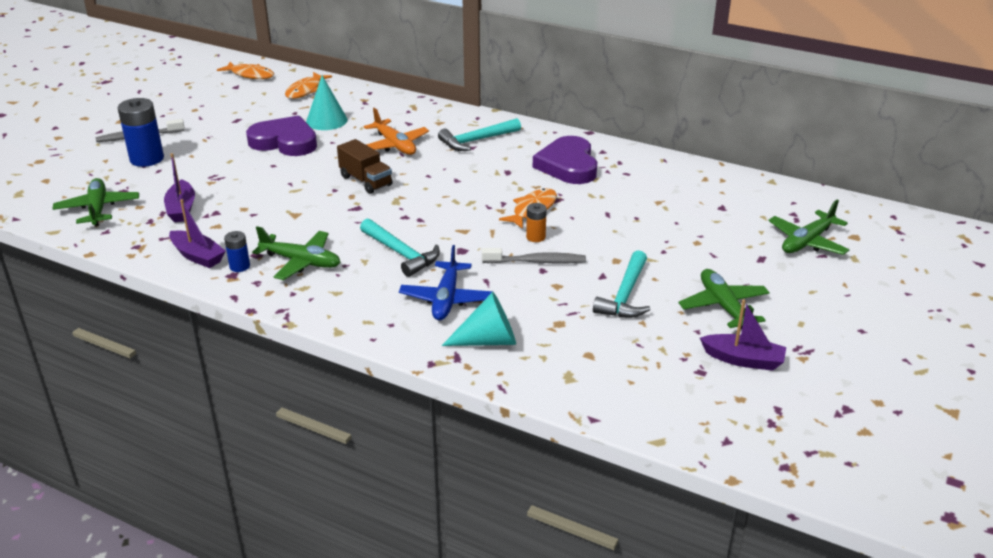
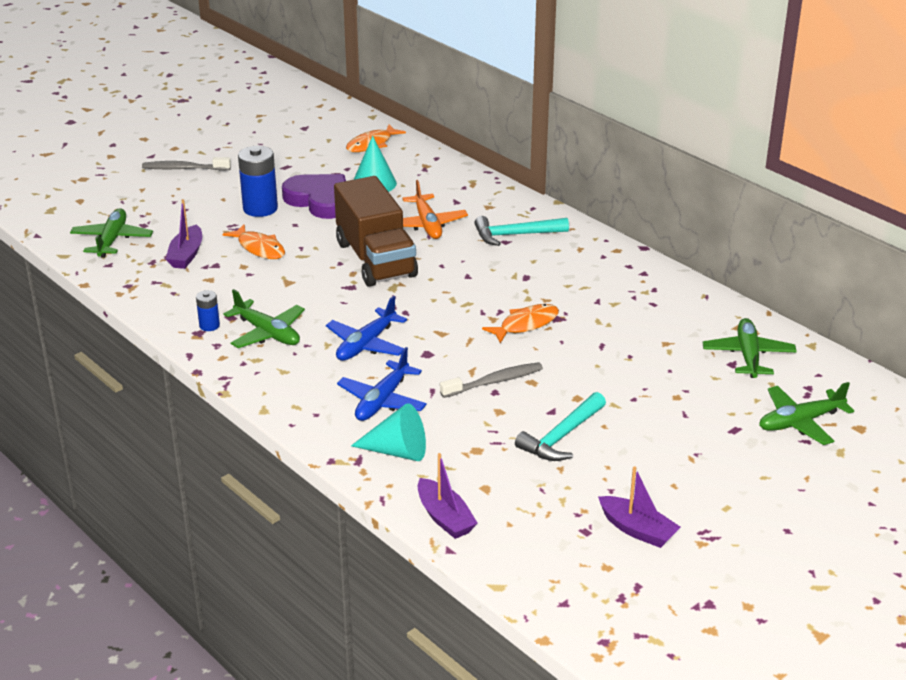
camera: 20 degrees right, 0 degrees up
(147, 159) = (180, 195): blue battery -> blue battery (260, 208)
(197, 256) = (177, 307): purple boat -> purple boat (445, 518)
(250, 75) = (326, 116): orange fish -> orange fish (259, 248)
(366, 181) = (375, 259): brown truck -> brown truck, size x1.81
(401, 253) = (366, 344): turquoise hammer -> blue plane
(535, 237) = (510, 355): orange battery -> none
(537, 261) = (494, 382): grey toothbrush -> grey toothbrush turned 45 degrees counterclockwise
(568, 165) = (595, 282): purple heart -> none
(723, 306) = (656, 471): green plane -> green plane (748, 355)

